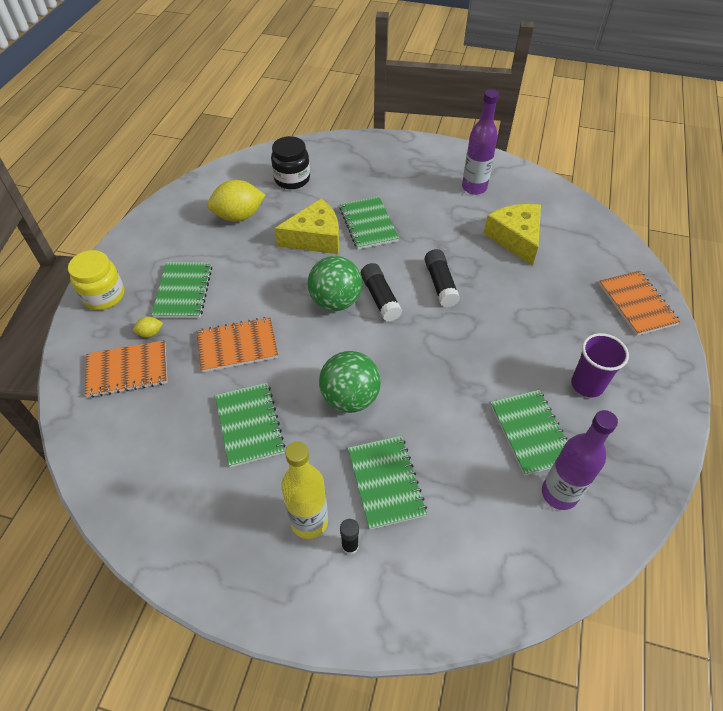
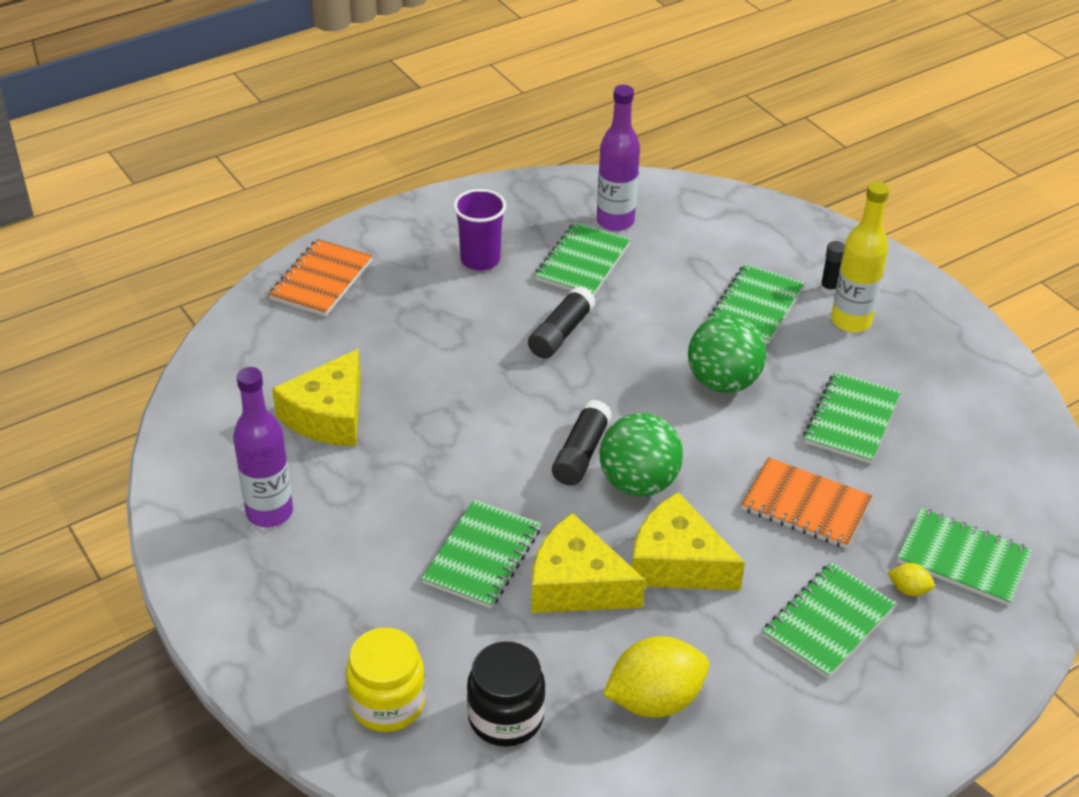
camera: 140 degrees left, 10 degrees down
(104, 296) = (949, 689): yellow jar -> yellow jar (387, 703)
(127, 370) = (962, 559): orange notebook -> green notebook
(239, 216) = (654, 700): yellow lemon -> yellow lemon turned 45 degrees counterclockwise
(279, 274) = (677, 563): none -> yellow cheese
(440, 284) = (492, 424): black glue stick -> black glue stick (561, 333)

